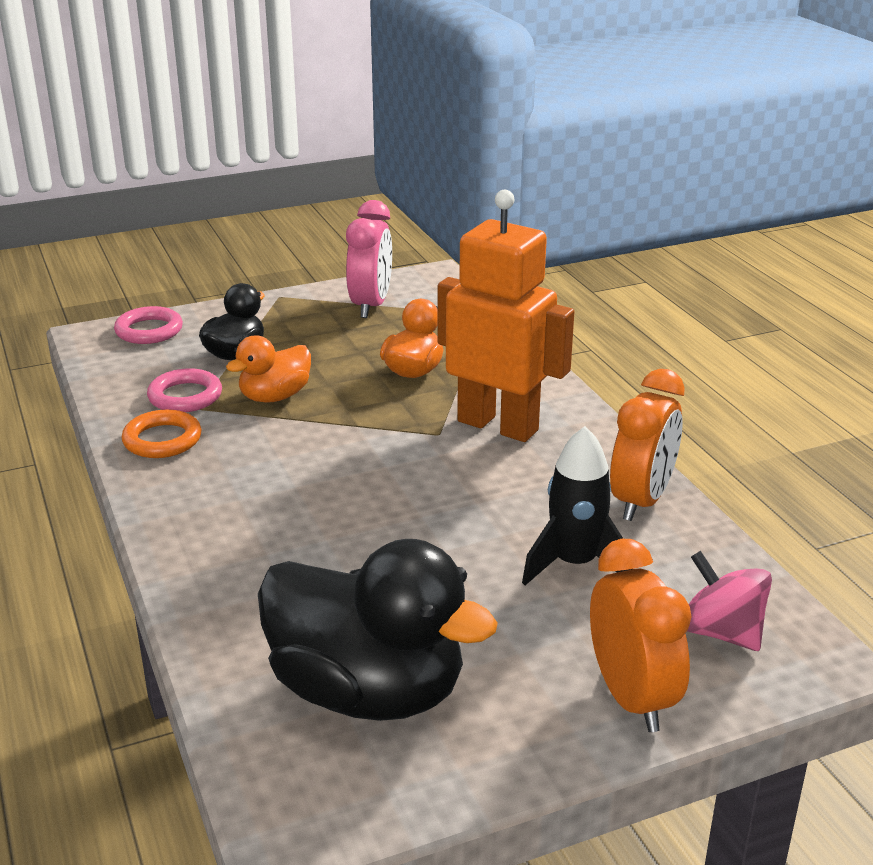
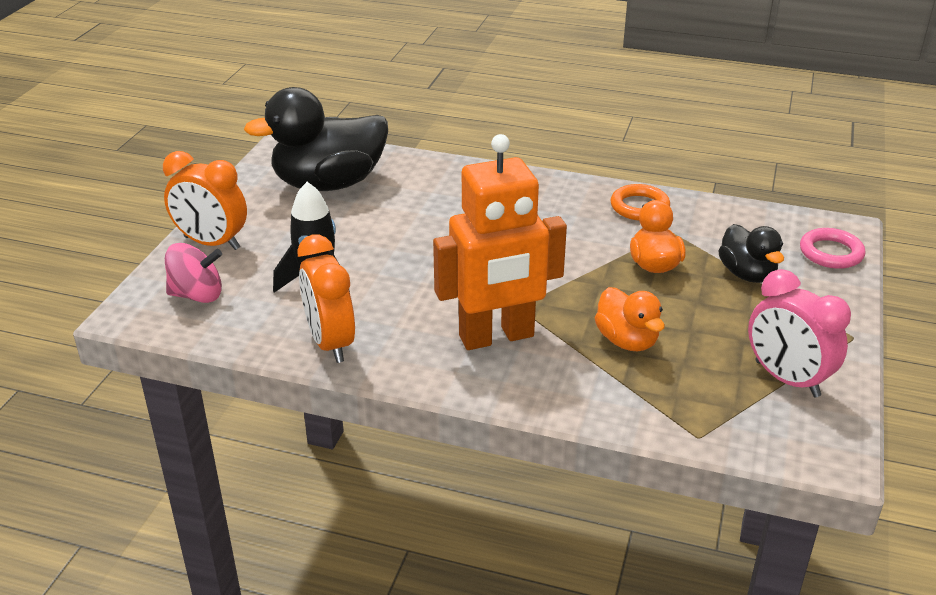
camera: 130 degrees right, 5 degrees up
(185, 396) = (694, 232): pink ring -> none

